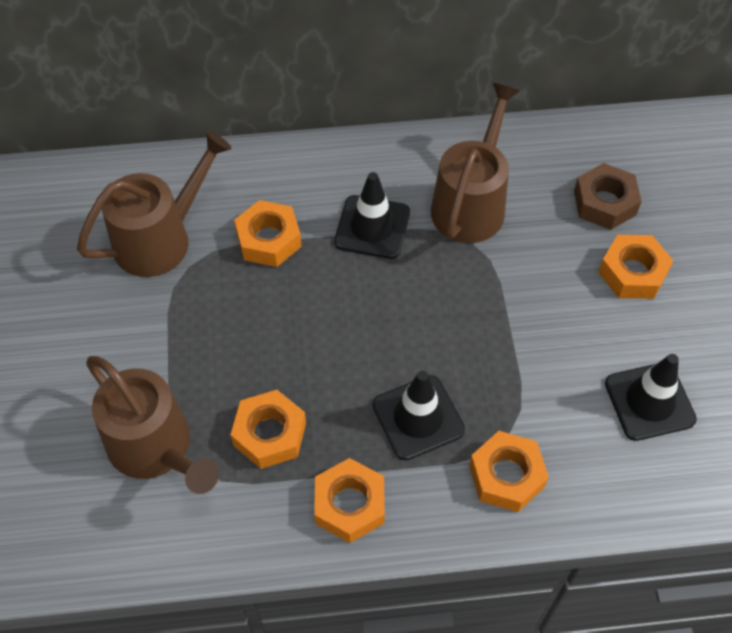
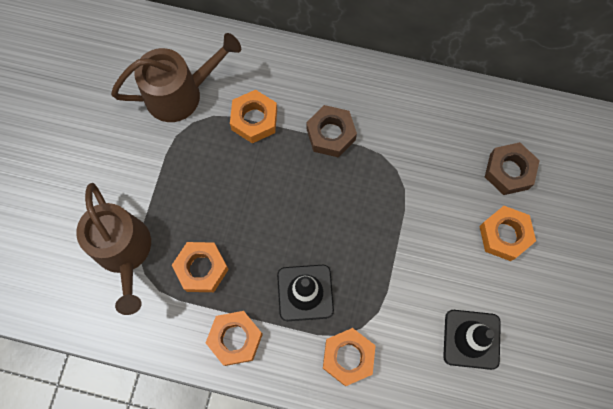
camera: 20 degrees right, 15 degrees up
(372, 227) = (330, 134): black traffic cone -> brown nut
(471, 204) = (409, 139): brown watering can -> none

